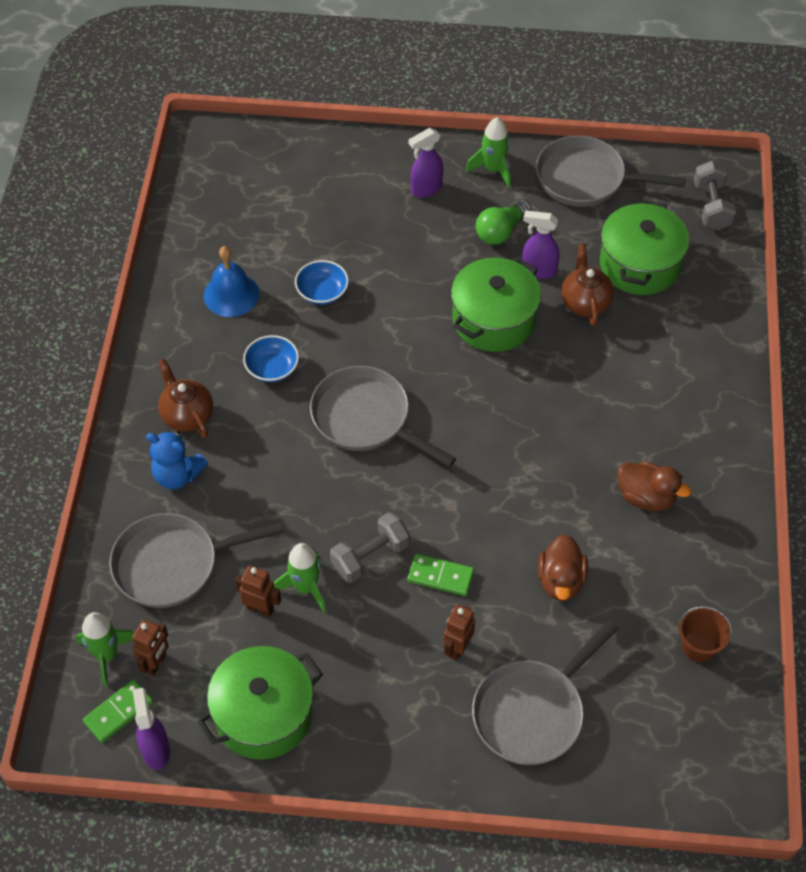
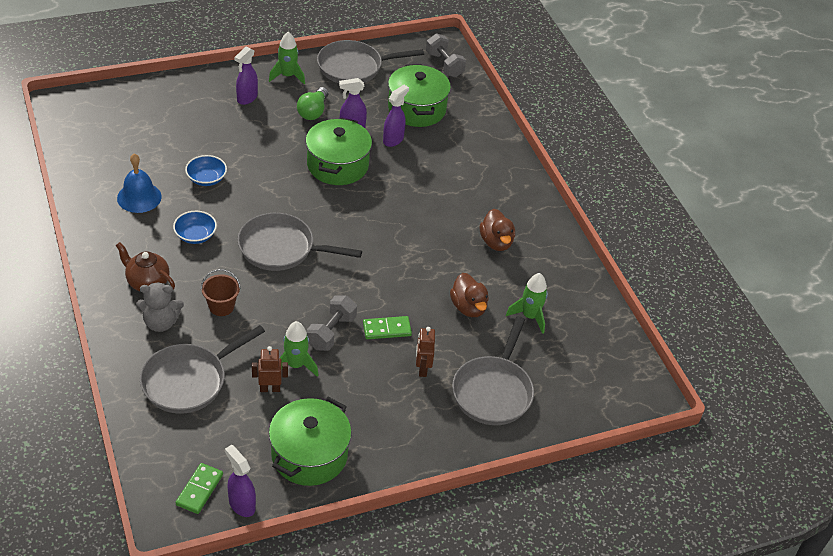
camera: 30 degrees left, 10 degrees down
(106, 655) = (170, 455): green rocket -> green rocket (529, 316)
(156, 663) = (211, 448): brown robot -> none
(177, 475) = (161, 323): blue teddy bear -> grey teddy bear
(585, 302) = (393, 140): brown teapot -> purple spray bottle
(646, 497) = (496, 242): brown duck -> brown duck turned 75 degrees clockwise
(698, 646) = (577, 318): brown bucket -> brown bucket (221, 306)

